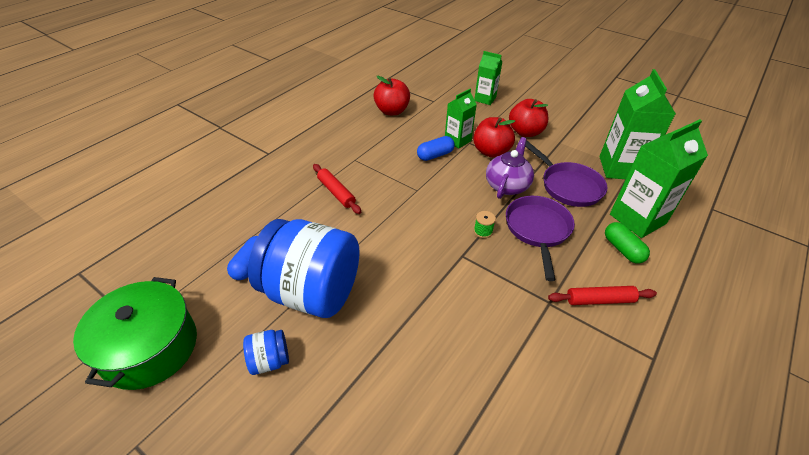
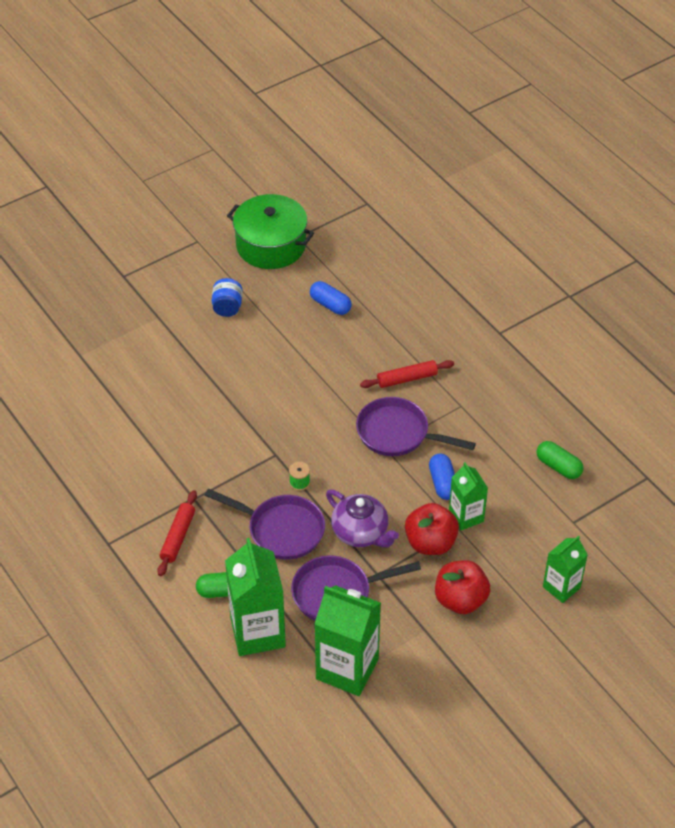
camera: 110 degrees right, 5 degrees up
(312, 292) = (281, 340): blue jar -> none
(392, 111) = (558, 467): red apple -> green capsule
(399, 186) = (398, 433): none -> purple pan

